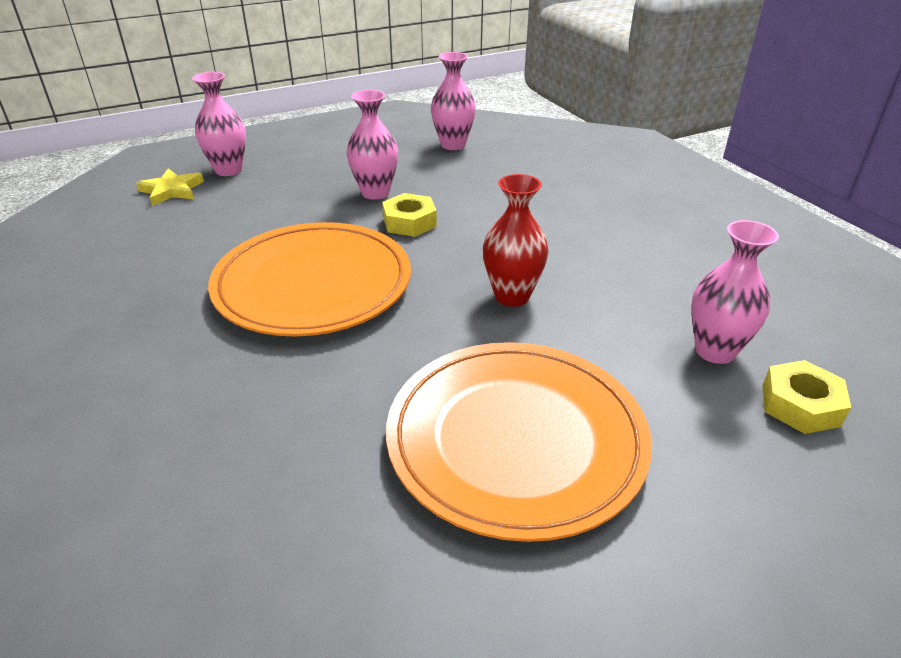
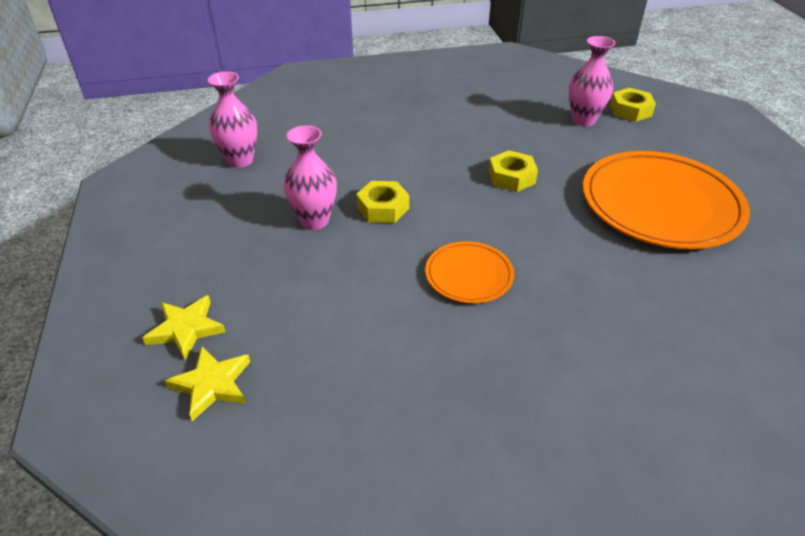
camera: 75 degrees left, 5 degrees up
(228, 170) = (186, 329): pink vase -> yellow star
(313, 284) = (469, 275): orange plate -> orange plate, size x0.49
(512, 296) = (511, 177): red vase -> yellow nut

